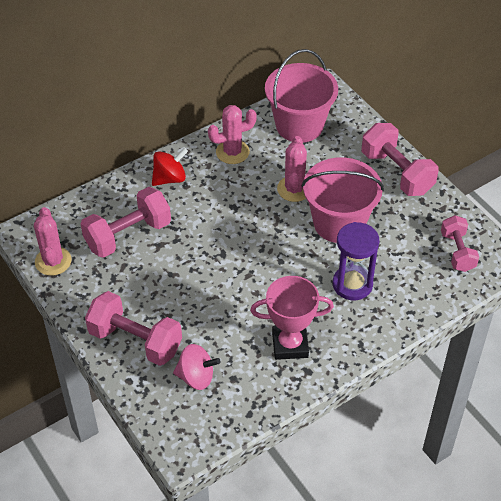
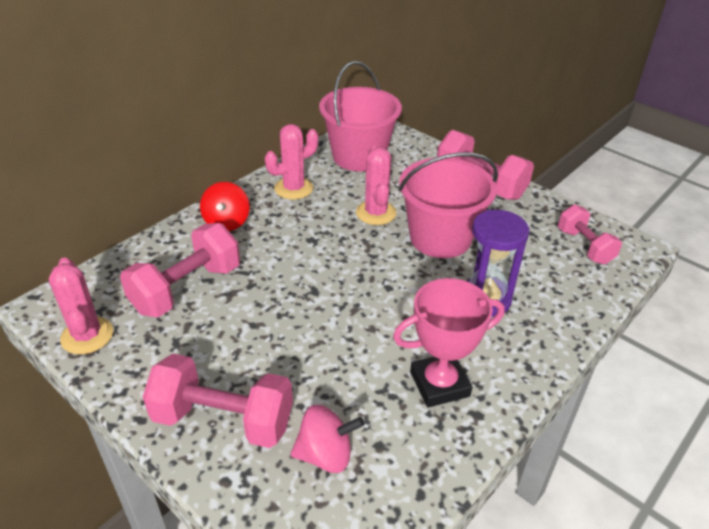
camera: 15 degrees left, 10 degrees down
(170, 178) = (227, 222): red spinning top -> red spinning top turned 135 degrees clockwise

